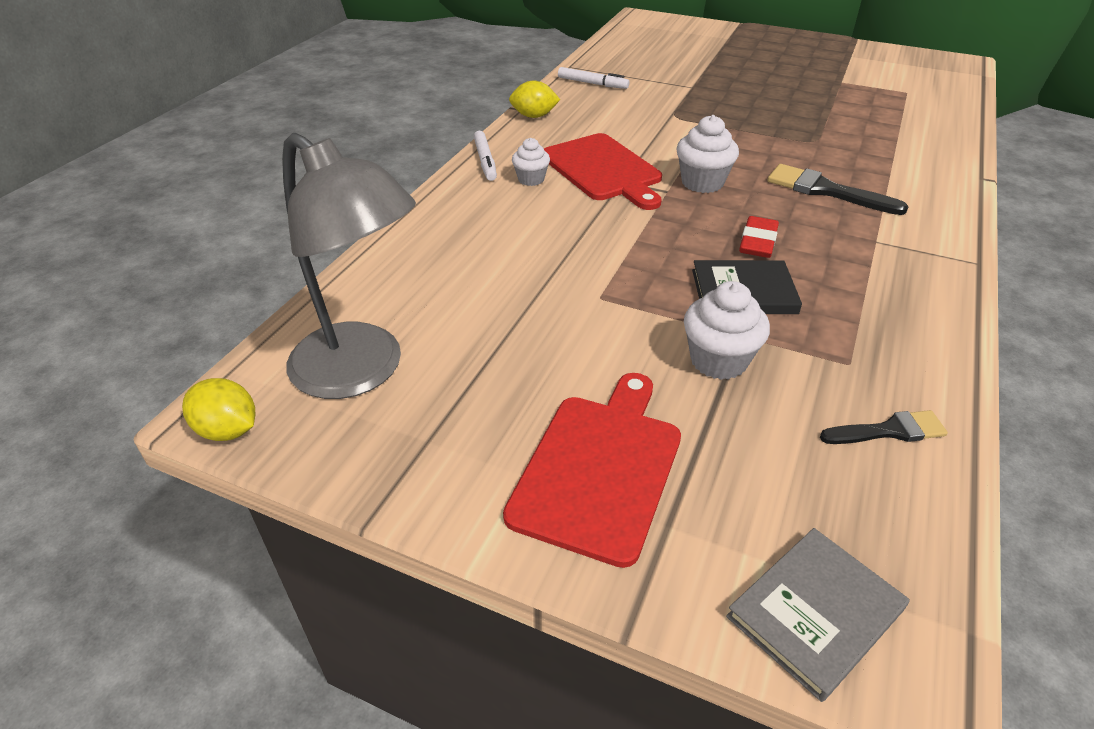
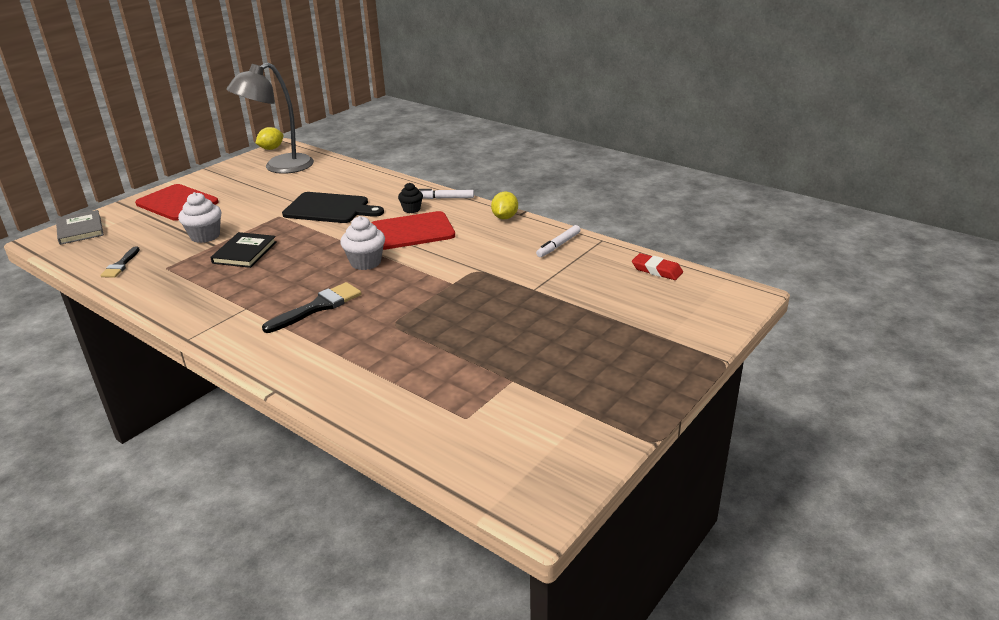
camera: 105 degrees right, 10 degrees down
(531, 179) = (411, 209): white cupcake -> black cupcake
(553, 250) = (330, 209): none -> black cutting board
(758, 242) = (283, 267): red eraser -> red eraser (657, 270)

